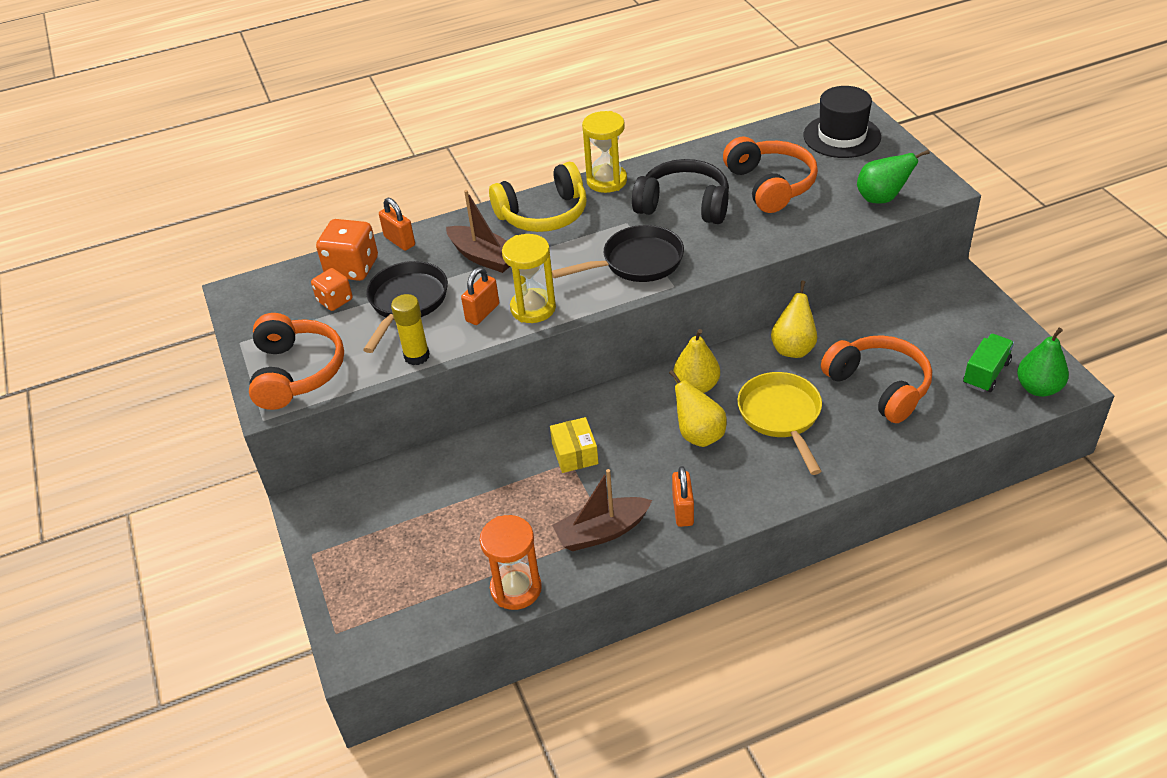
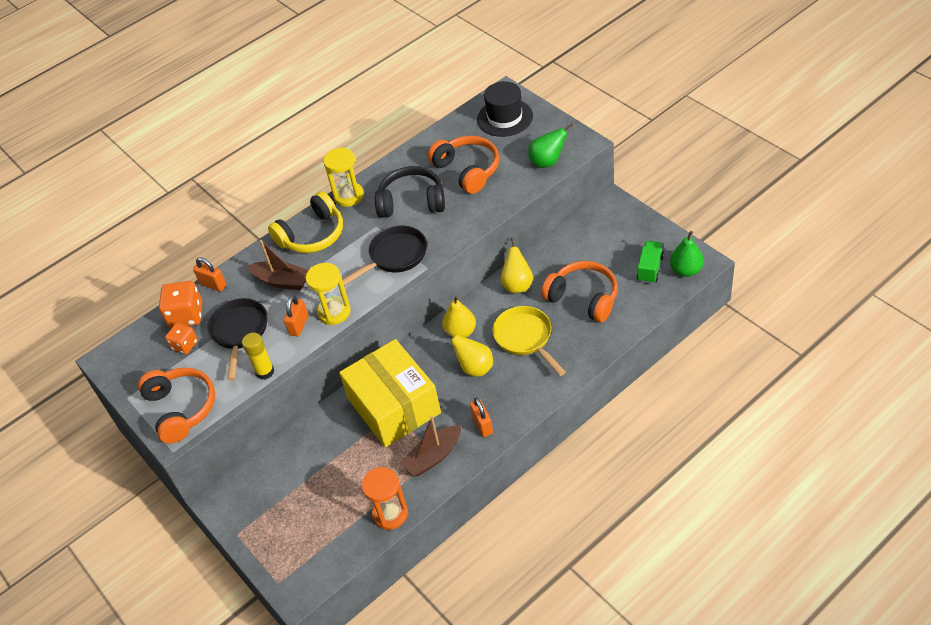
camera: 15 degrees left, 5 degrees up
(575, 453) = (394, 406): yellow box -> yellow box, size x2.45

